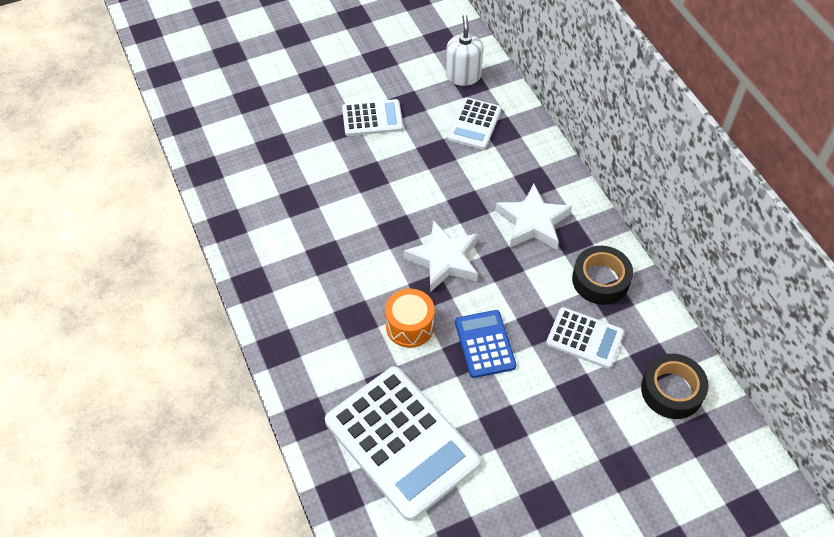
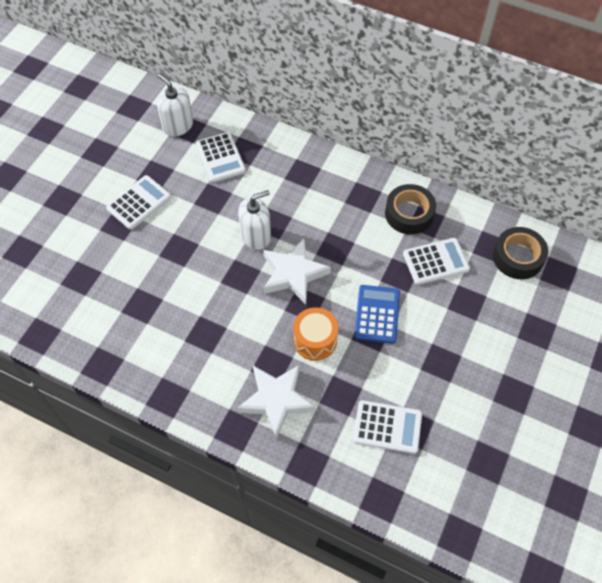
camera: 40 degrees left, 5 degrees up
(401, 442) = (387, 427): white calculator -> white calculator, size x0.52
(442, 207) = (256, 236): none -> white soap dispenser
(485, 344) = (377, 314): blue calculator -> blue calculator turned 60 degrees clockwise
(532, 222) = (328, 203): white star -> white star (276, 400)

